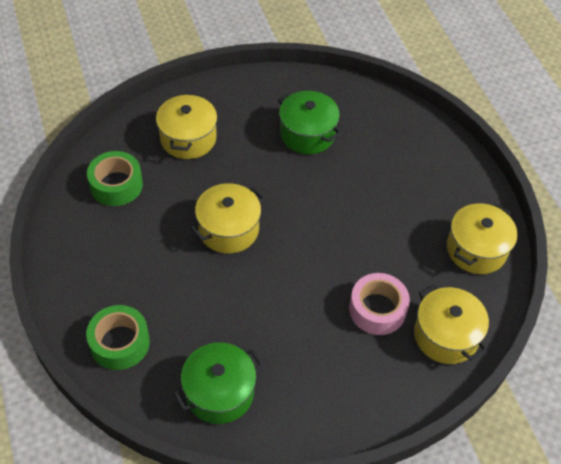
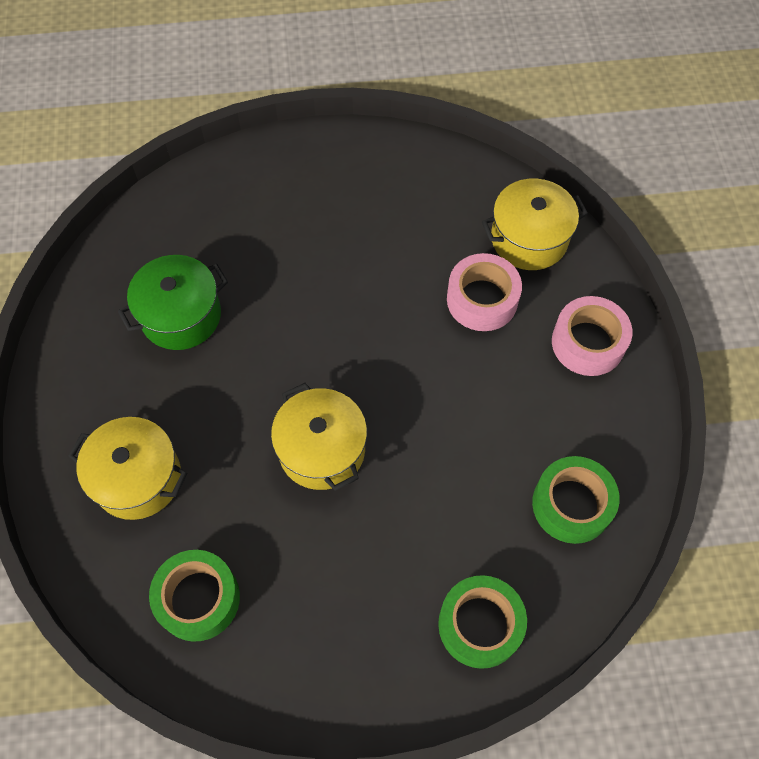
camera: 75 degrees left, 10 degrees up
(219, 392) = (571, 504): green pot -> green tape
(361, 390) = (588, 343): none -> pink tape
(476, 249) = (418, 175): yellow pot -> none

